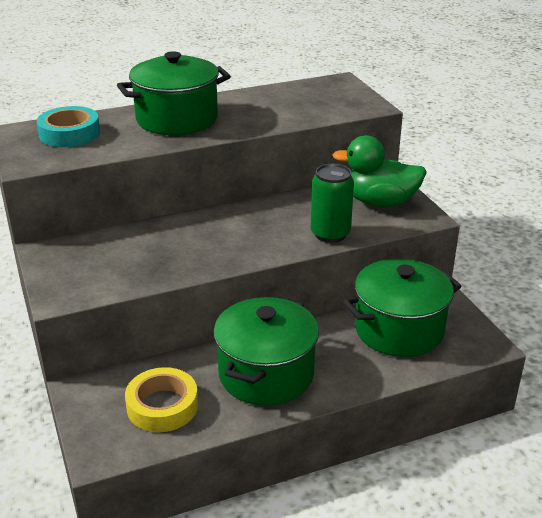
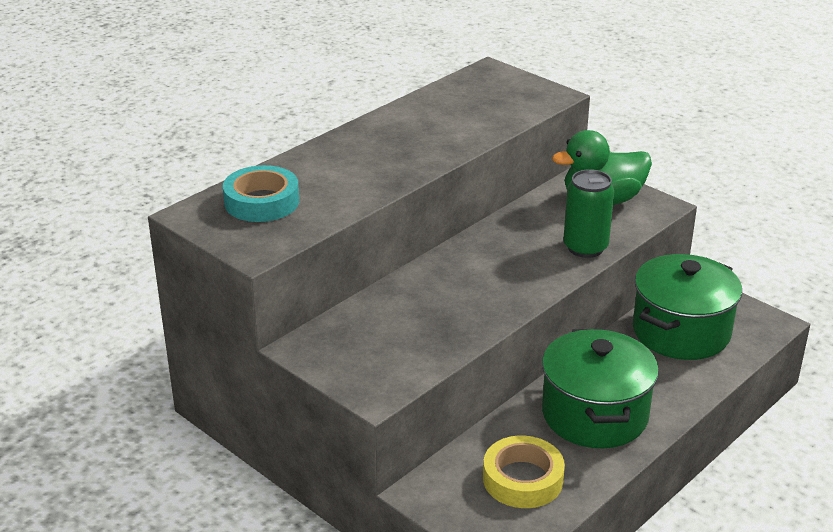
camera: 25 degrees left, 0 degrees up
(177, 119) = (364, 156): green pot -> none

